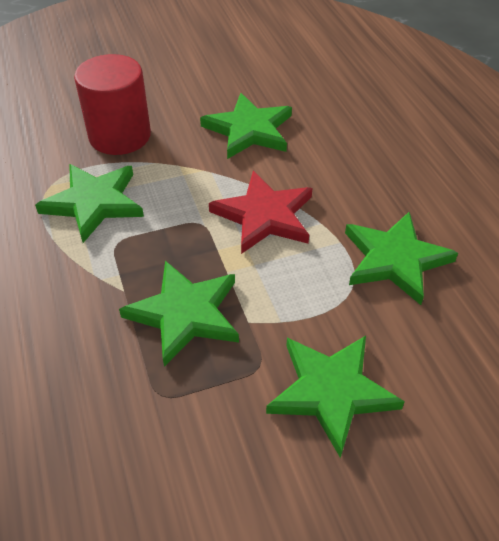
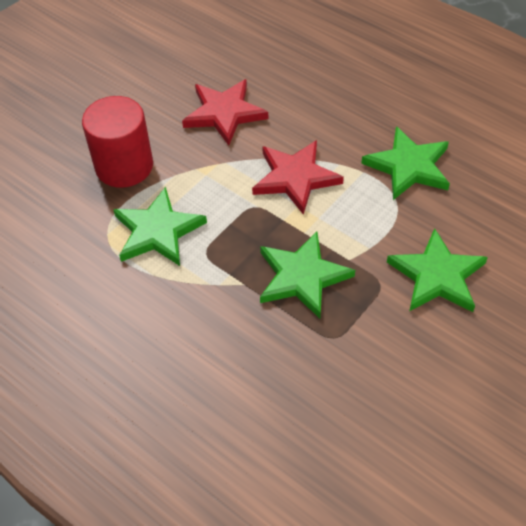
camera: 30 degrees left, 5 degrees up
(249, 130) = (224, 113): green star -> red star

